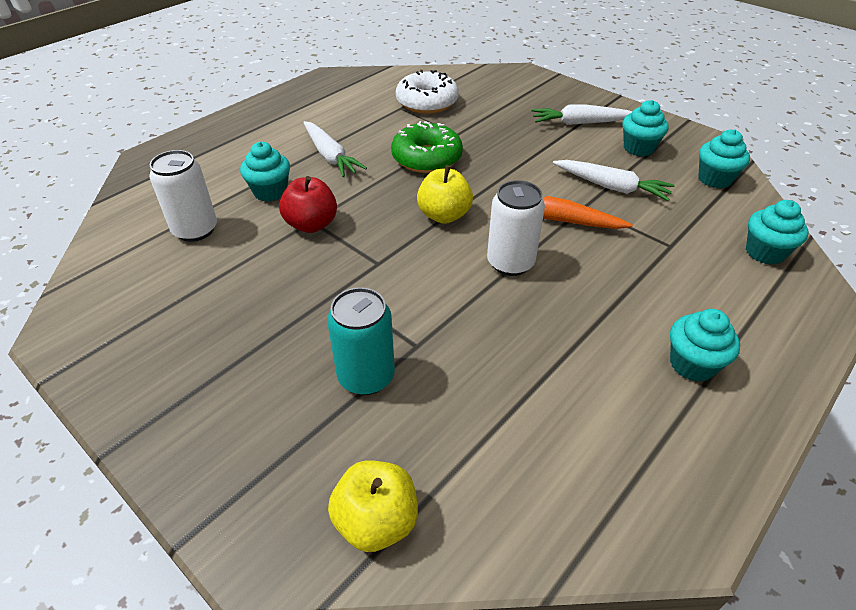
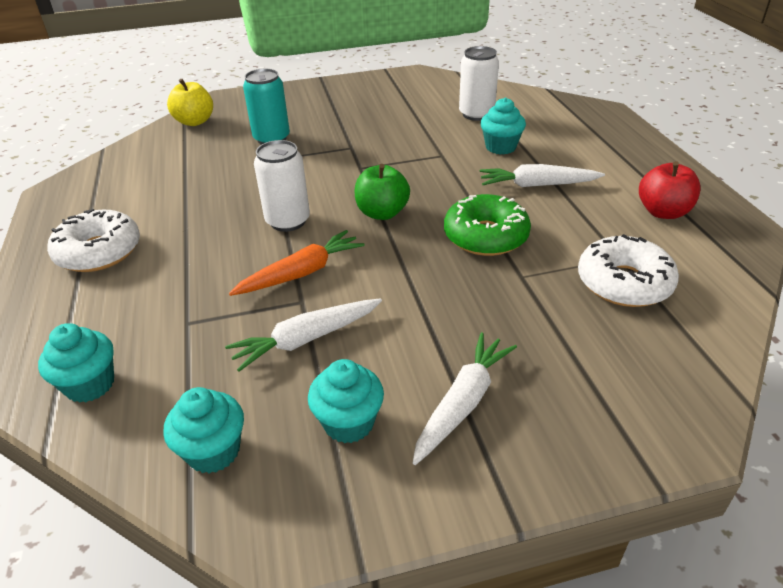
camera: 125 degrees right, 5 degrees down
(311, 224) = (436, 154): red apple -> red apple (663, 212)
(444, 215) = (382, 213): yellow apple -> green apple
(692, 364) = (99, 252): turquoise cupcake -> white donut

